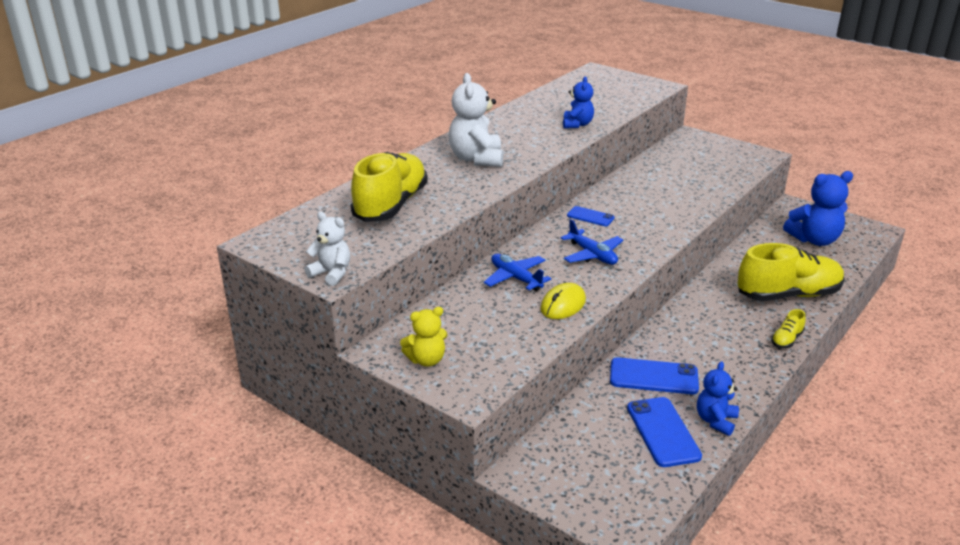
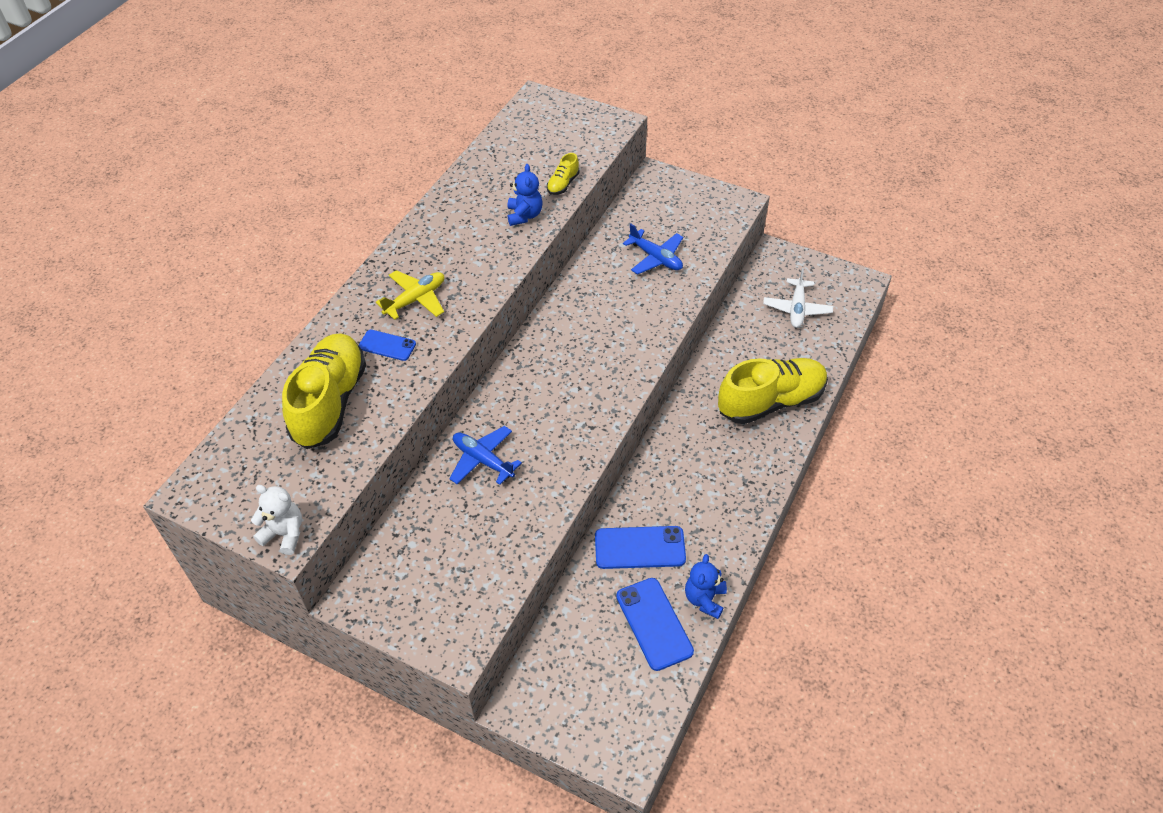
camera: 10 degrees left, 20 degrees up
(426, 360) = (405, 605): yellow teddy bear -> none
(476, 159) = (415, 299): white teddy bear -> yellow plane
(563, 304) = (538, 495): yellow mouse -> none
(590, 217) = (553, 342): blue phone -> blue phone (387, 345)
(592, 255) = (561, 408): blue plane -> blue plane (656, 258)
(786, 340) = (771, 471): yellow shoe -> yellow shoe (563, 184)
(814, 240) = (797, 309): blue teddy bear -> white plane

